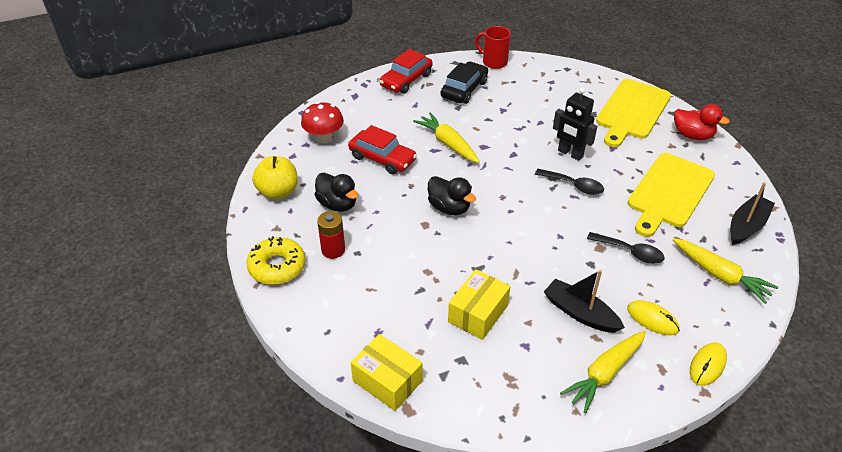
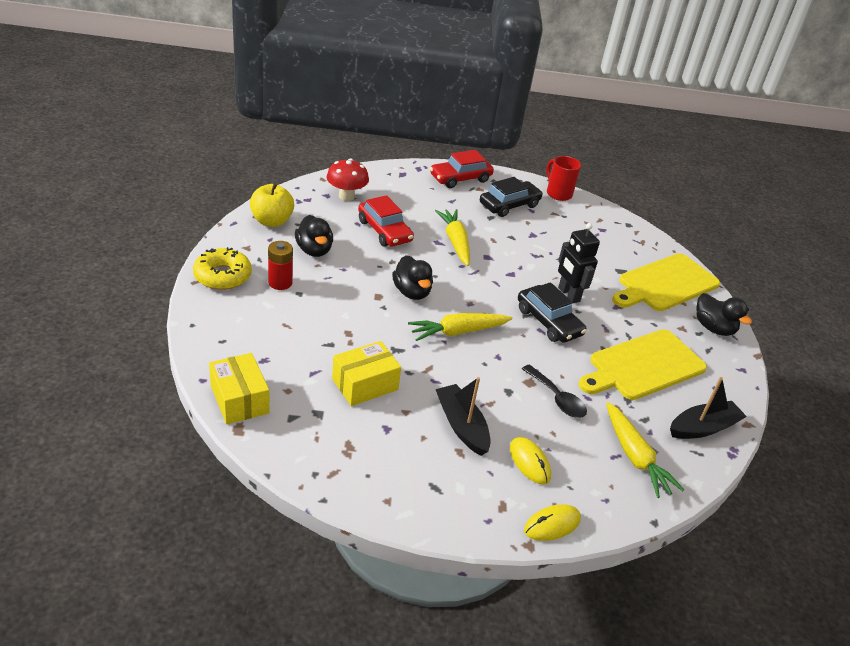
camera: 20 degrees right, 5 degrees down
(574, 186) = (548, 322): black spoon -> black car
(604, 374) = (441, 484): yellow carrot -> yellow carrot (458, 332)
(692, 135) = (713, 328): red duck -> black duck

